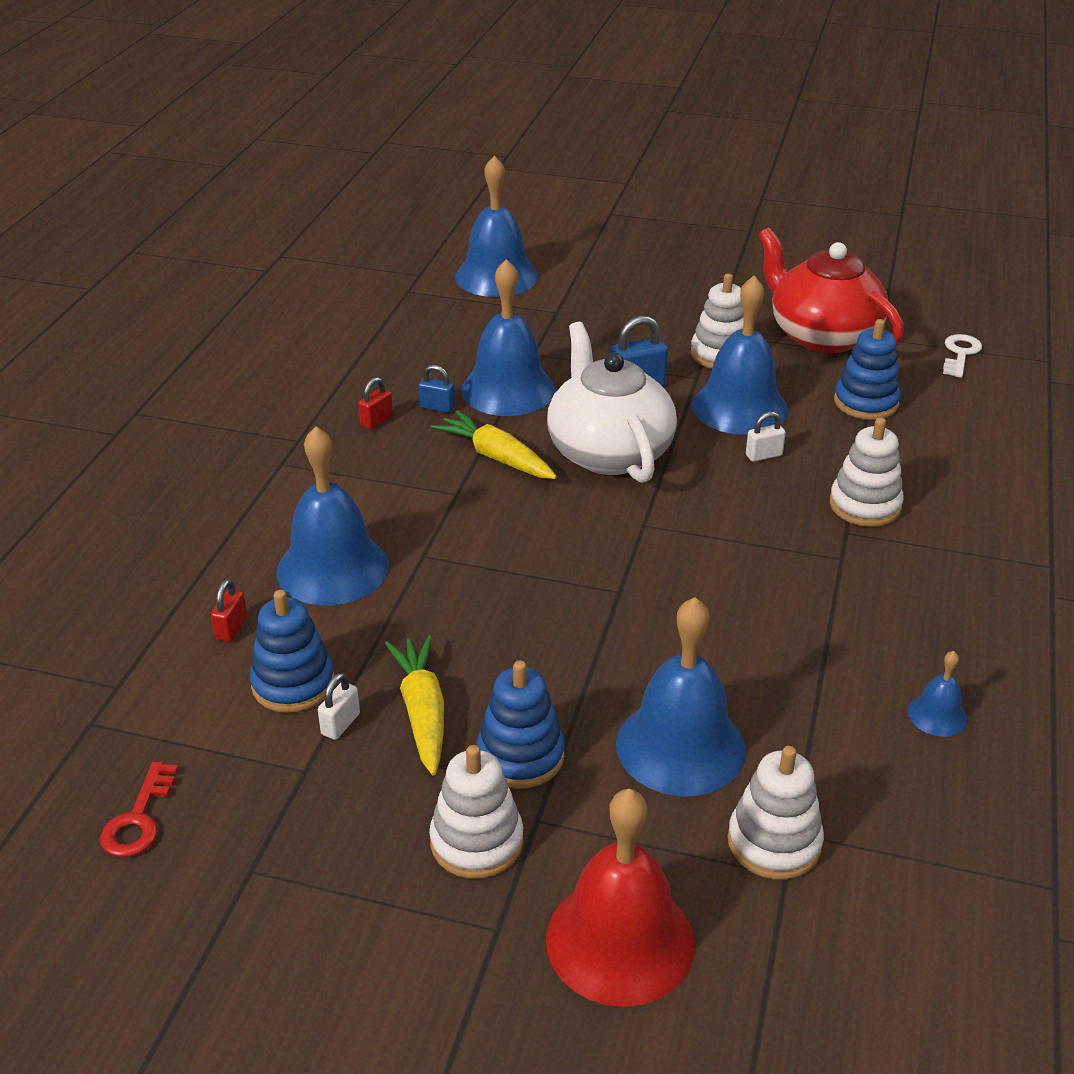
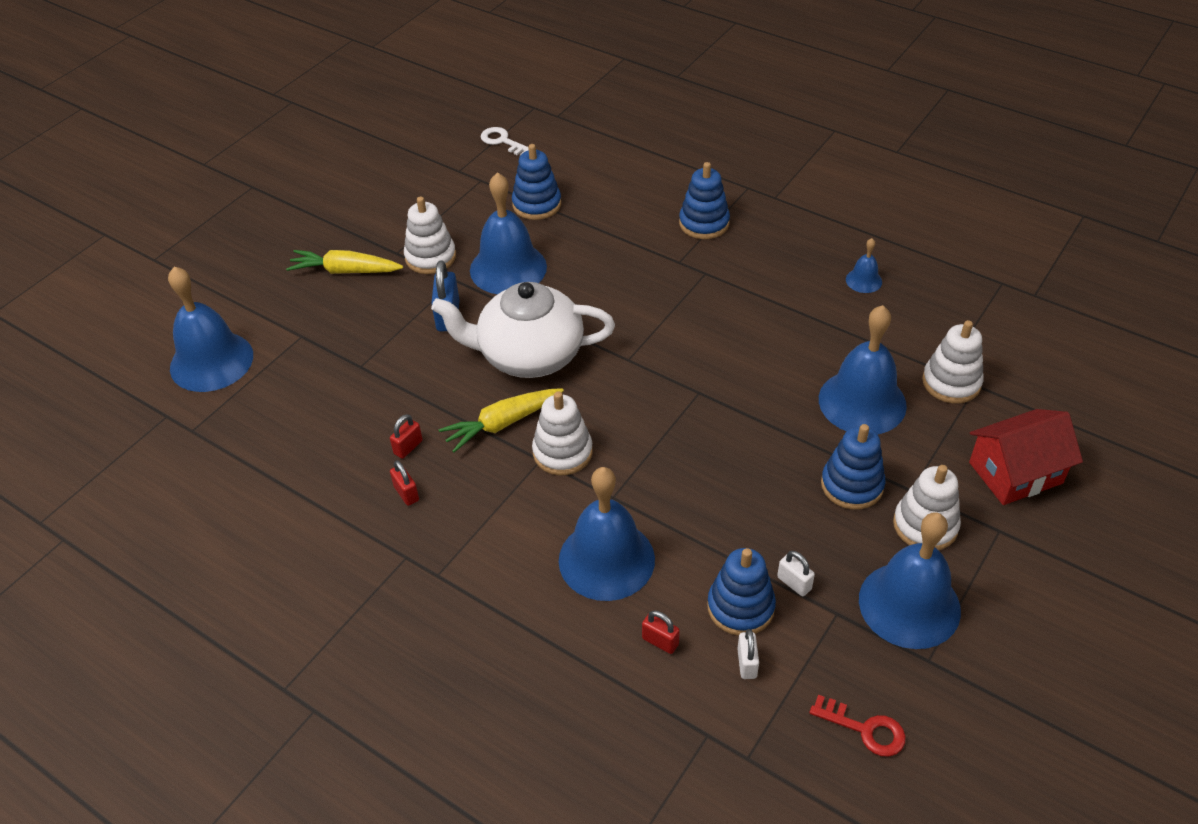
camera: 70 degrees left, 10 degrees up
(422, 712) = (794, 531): yellow carrot -> yellow carrot (345, 271)
(437, 407) = (408, 447): blue padlock -> red padlock
(508, 390) = (407, 395): blue bell -> blue bell (909, 604)
(620, 940) = (1015, 473): red bell -> red house
(763, 455) = (575, 274): white padlock -> white padlock (747, 663)
(822, 335) = (438, 197): red teapot -> none
(865, 505) = (654, 244): white stacking toy -> white stacking toy (562, 452)
(939, 539) = (704, 223): none -> blue stacking toy

